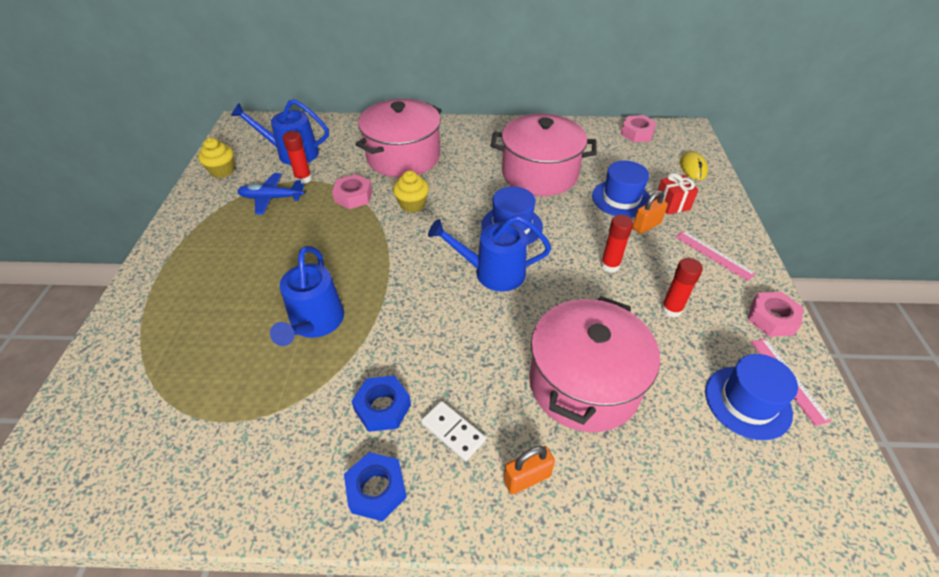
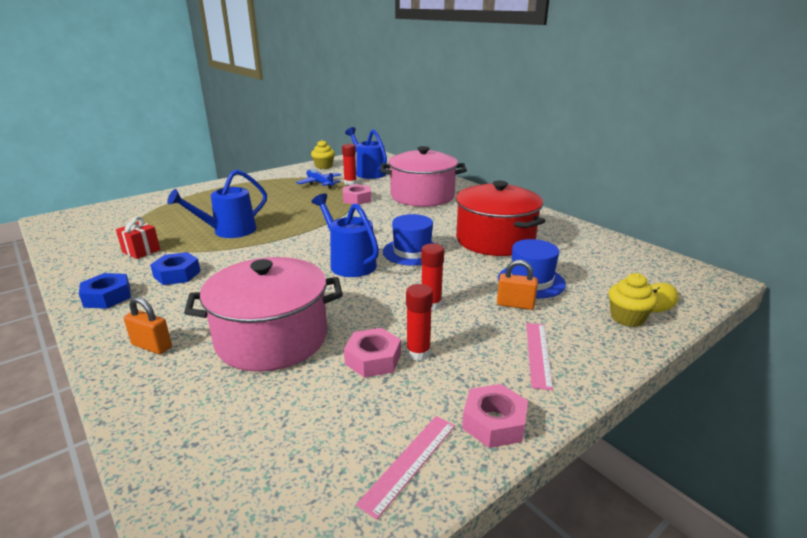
camera: 50 degrees right, 20 degrees down
(412, 204) = (378, 215): yellow cupcake -> yellow cupcake (627, 318)
(453, 432) = (175, 304): white domino -> none
(539, 174) = (495, 240): pink pot -> red pot
(637, 133) = (644, 258): pink nut -> pink nut (373, 359)
(672, 204) = (573, 307): red gift -> red gift (141, 251)
(747, 402) = (342, 440): blue hat -> none

